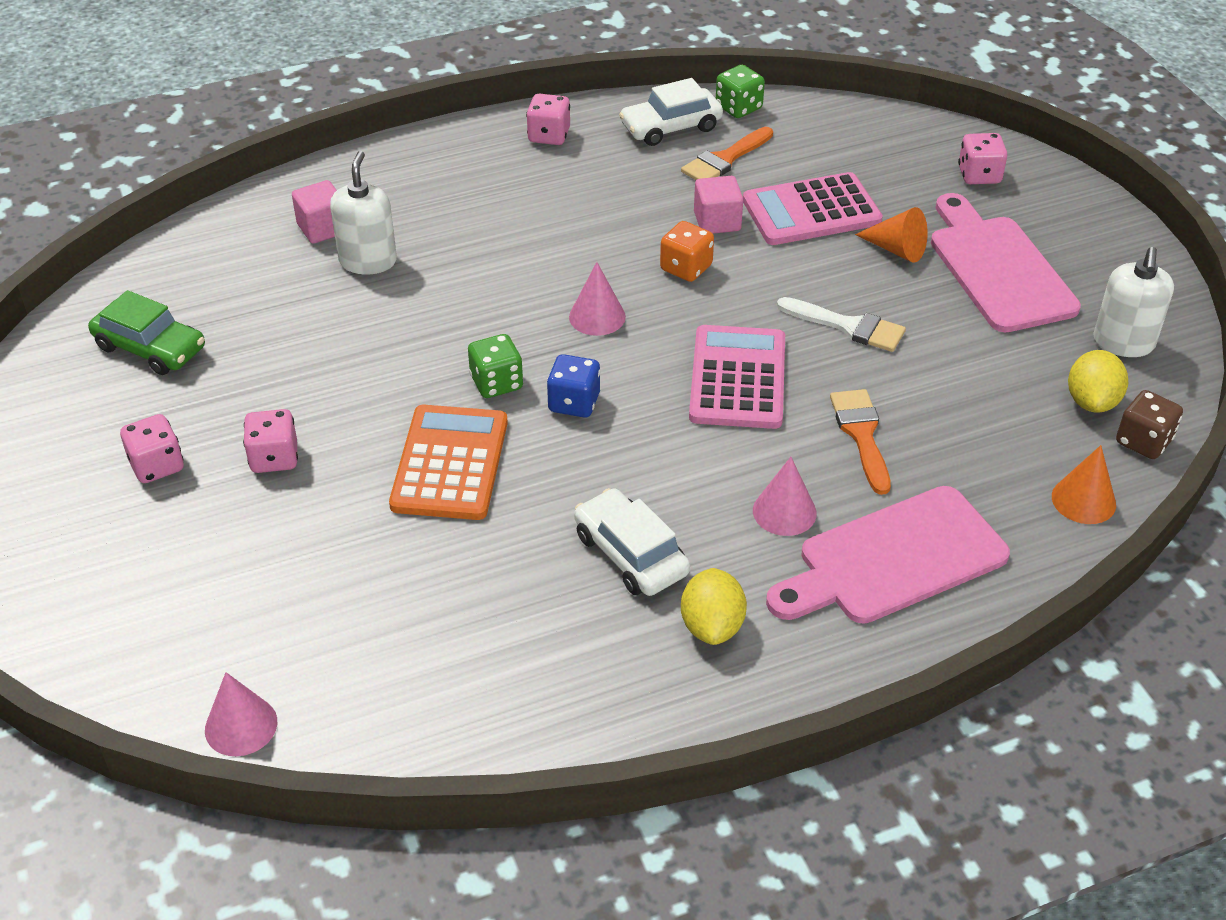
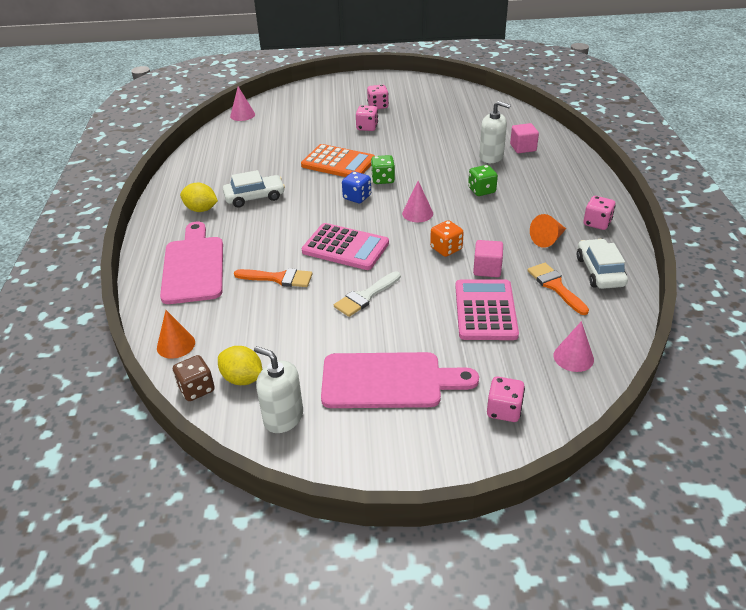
camera: 110 degrees right, 5 degrees down
(150, 347) = (450, 107): green car -> none
(738, 108) = (621, 306): green dice -> green dice (481, 190)
(784, 511) = (247, 242): pink cone -> pink cone (573, 357)
(897, 249) = (429, 338): orange cone -> orange cone (548, 239)

